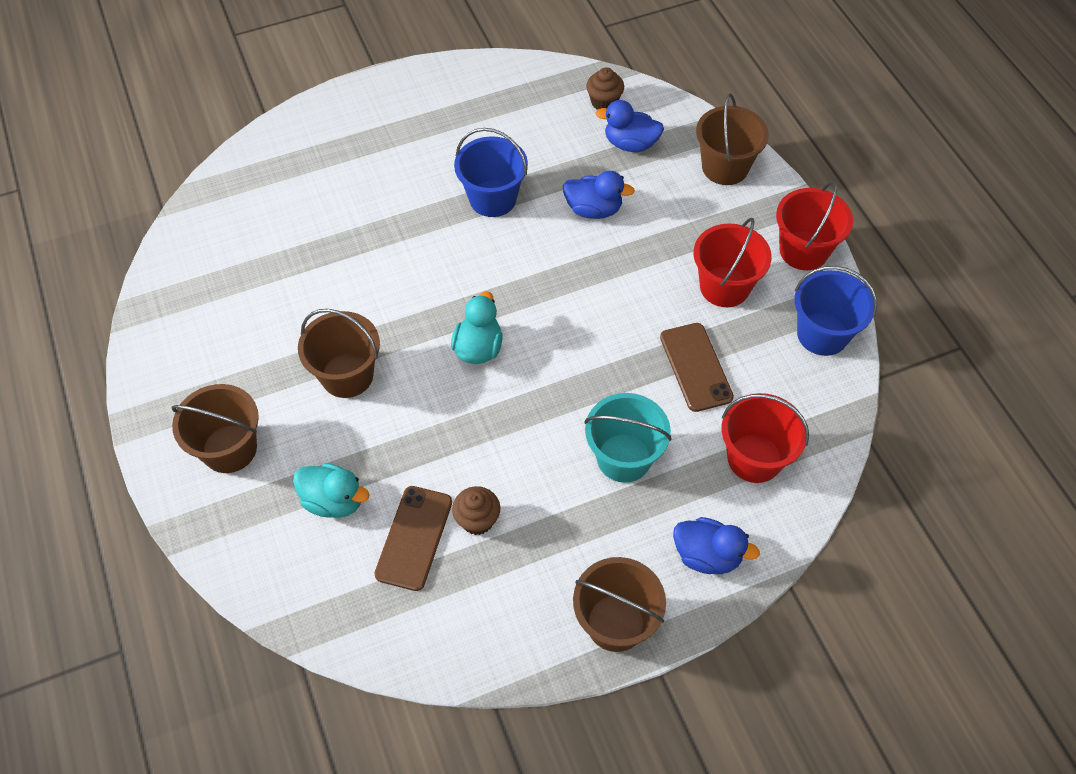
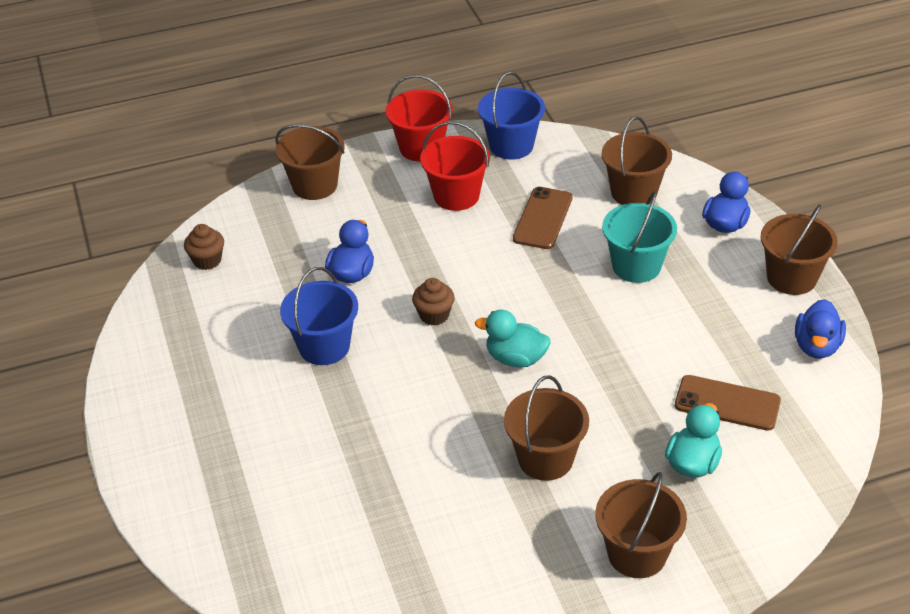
camera: 85 degrees left, 15 degrees down
(477, 520) = (705, 360): brown cupcake -> brown cupcake (434, 315)
(630, 144) = (270, 245): blue duck -> blue duck (817, 346)
(696, 367) = (542, 218): brown phone -> brown phone turned 60 degrees counterclockwise
(754, 458) = (633, 192): red bucket -> brown bucket

